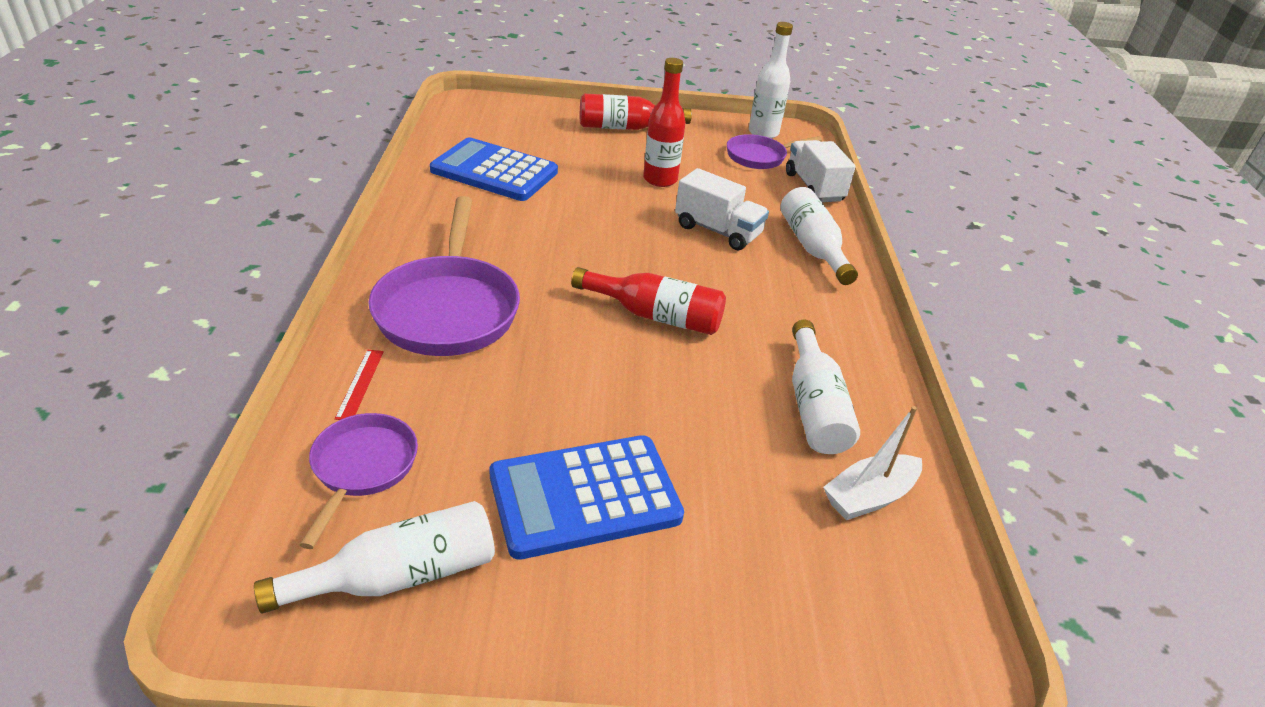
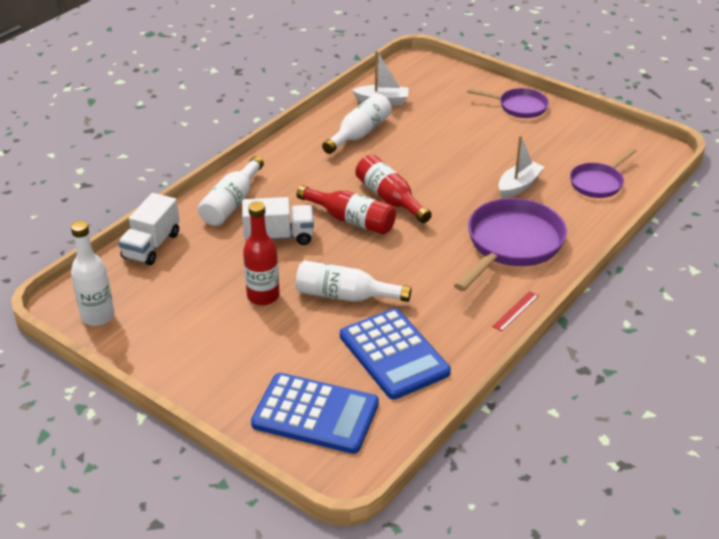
camera: 140 degrees left, 0 degrees up
(360, 384) = (584, 219): red ruler -> red ruler (515, 311)
(399, 576) = (598, 144): white bottle -> white bottle (345, 296)
(496, 406) = (519, 186): none -> white boat
(584, 496) = (504, 141): blue calculator -> blue calculator (315, 414)
(625, 127) = (218, 370): red bottle -> red bottle (351, 220)
(717, 231) = (279, 237): white truck -> white truck turned 105 degrees clockwise
(759, 157) = (146, 290): purple pan -> purple pan (519, 107)

